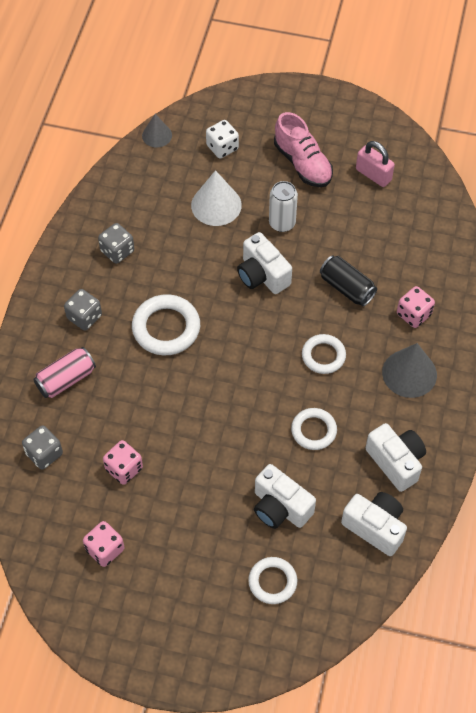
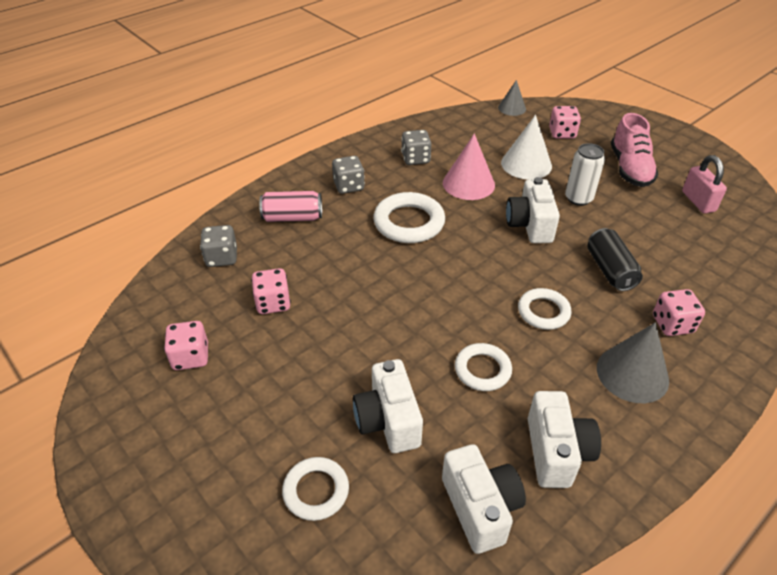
camera: 35 degrees right, 15 degrees down
(183, 256) = (468, 183): none -> pink cone
(222, 147) = (562, 133): white dice -> pink dice

